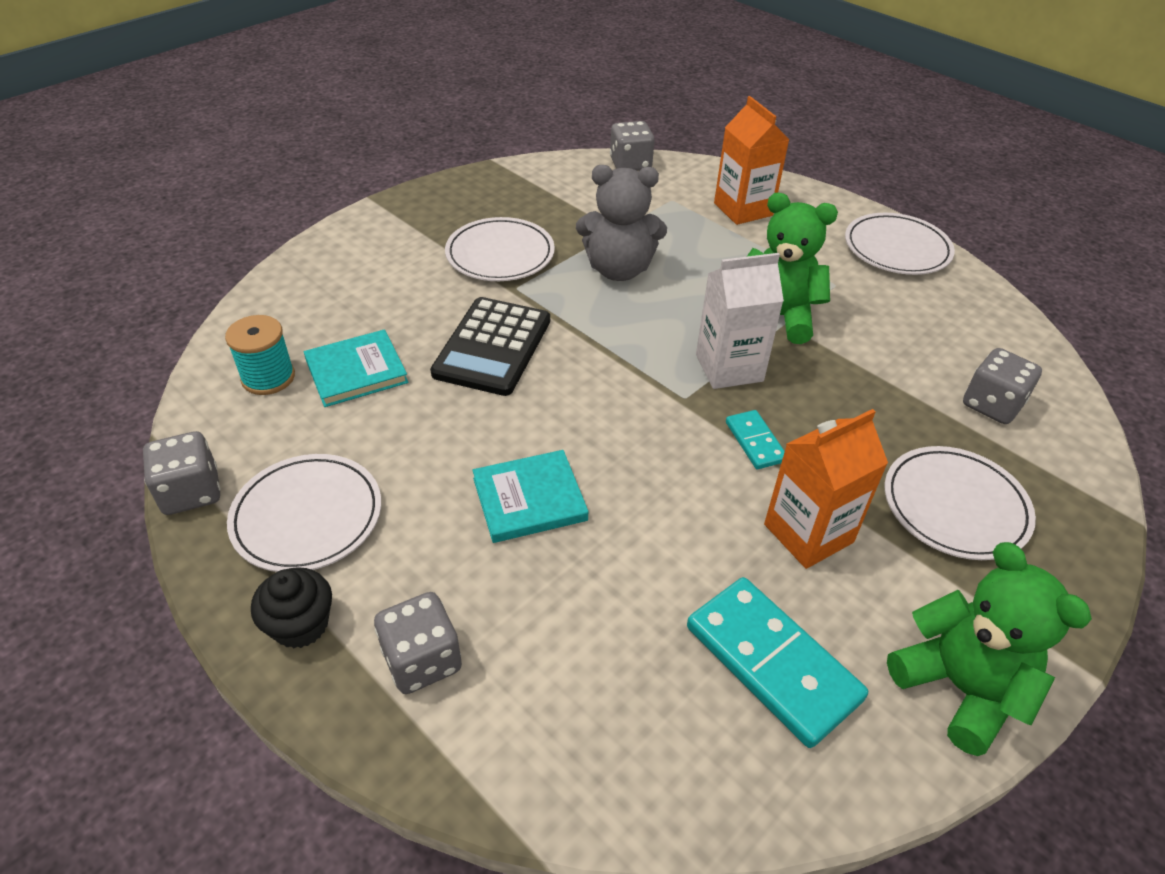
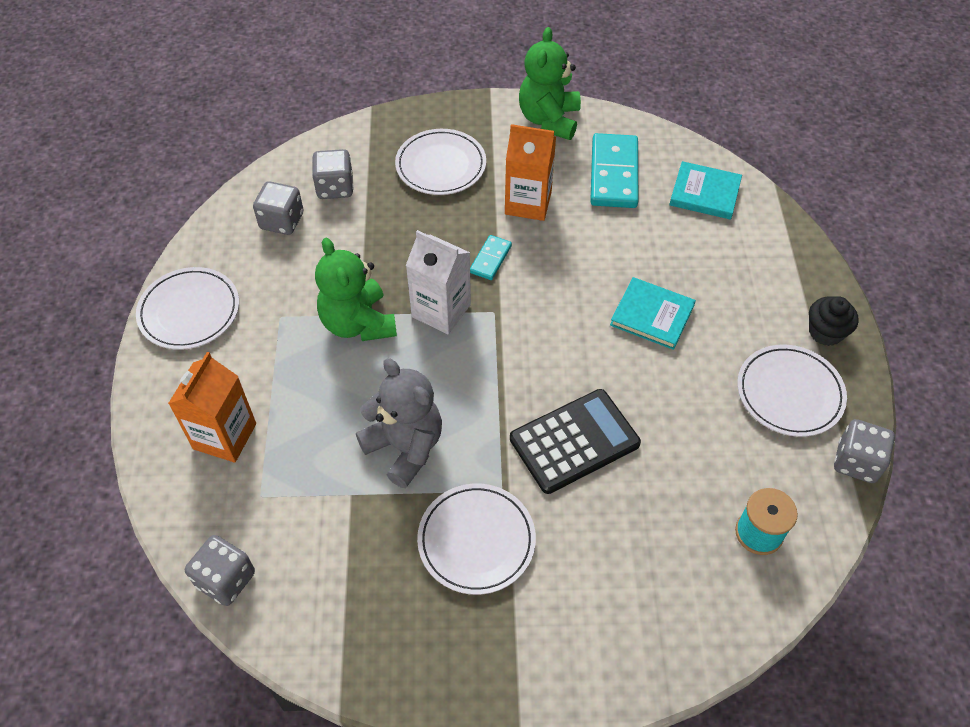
camera: 135 degrees left, 10 degrees up
(356, 371) = (689, 490): turquoise book -> turquoise book (705, 193)
(422, 660) = (773, 276): grey dice -> grey dice (282, 221)

